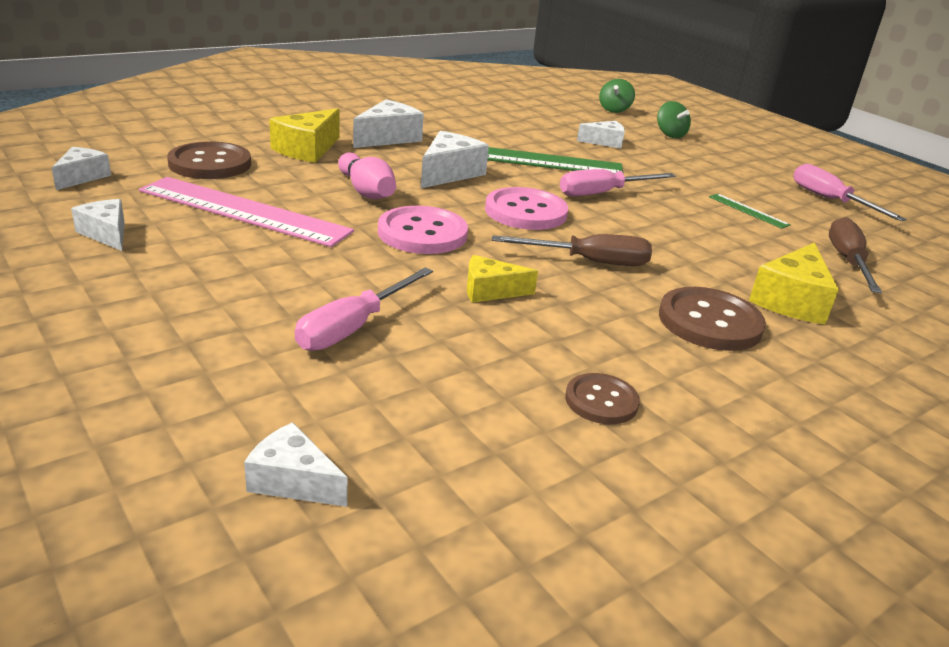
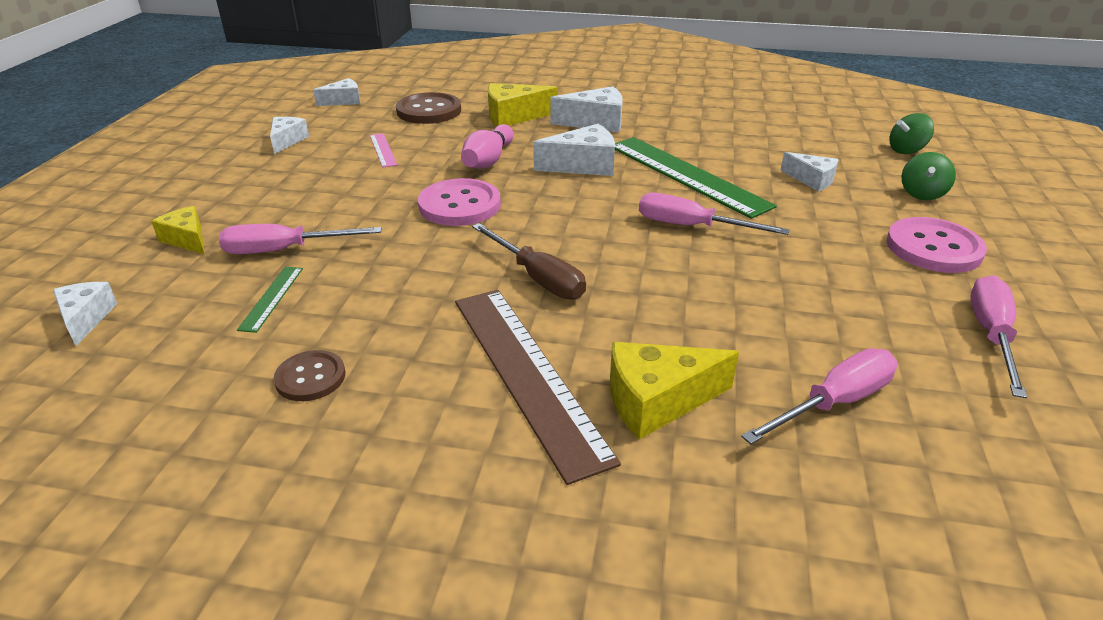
camera: 50 degrees right, 5 degrees up
(244, 211) = (383, 150): pink ruler -> pink ruler, size x0.43
(490, 291) = (413, 266): yellow cheese -> yellow cheese (187, 239)
(525, 212) = (578, 217): pink button -> pink button (933, 248)
(710, 322) = (526, 374): brown button -> brown ruler
(748, 211) = (828, 301): green ruler -> green ruler (271, 298)
(847, 261) = (834, 403): brown screwdriver -> pink screwdriver

